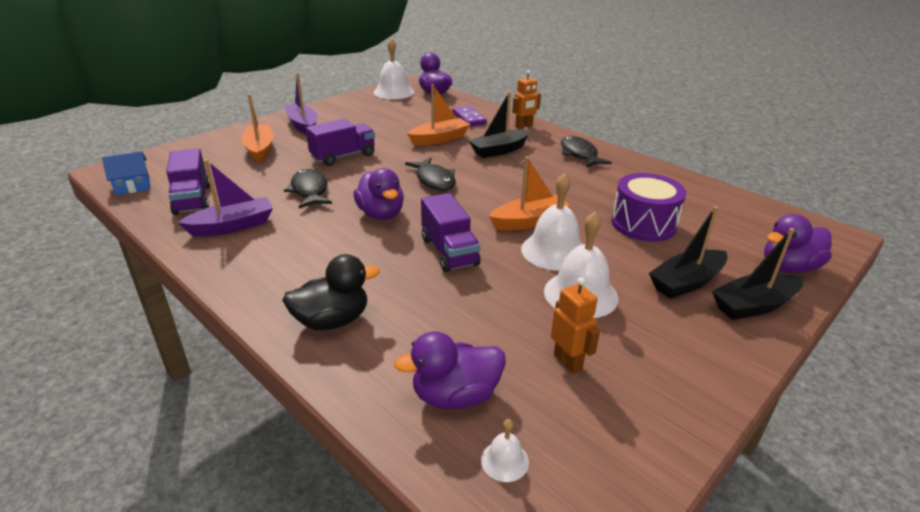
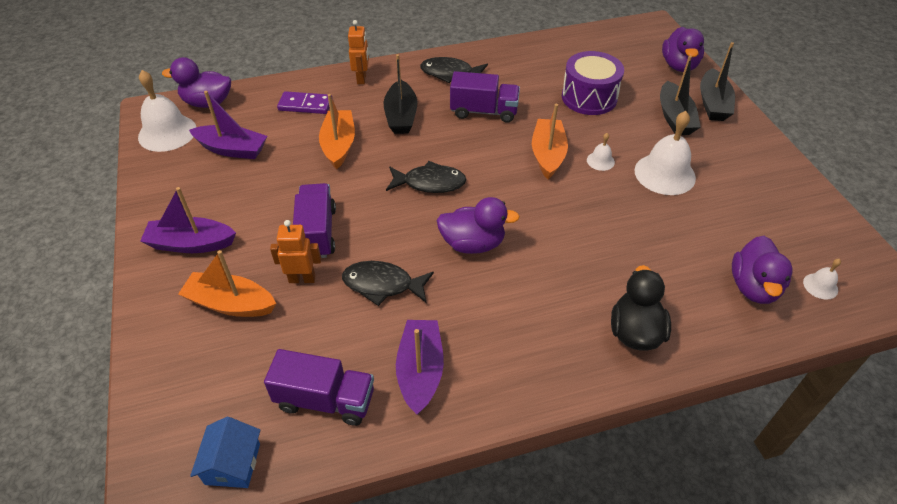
camera: 60 degrees left, 15 degrees up
(398, 111) = (232, 149): none -> purple boat
(449, 251) = (567, 221): purple truck -> purple truck (484, 111)
(554, 251) = (600, 161): white bell -> white bell, size x0.47
(568, 362) = (738, 215): orange robot -> orange robot (302, 279)

